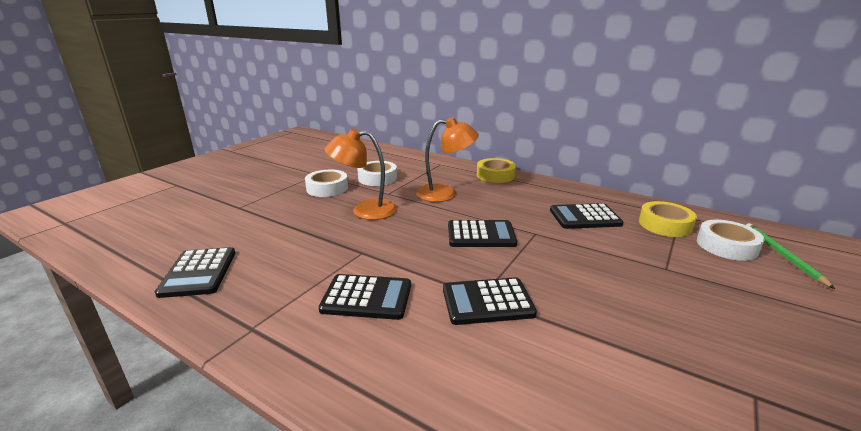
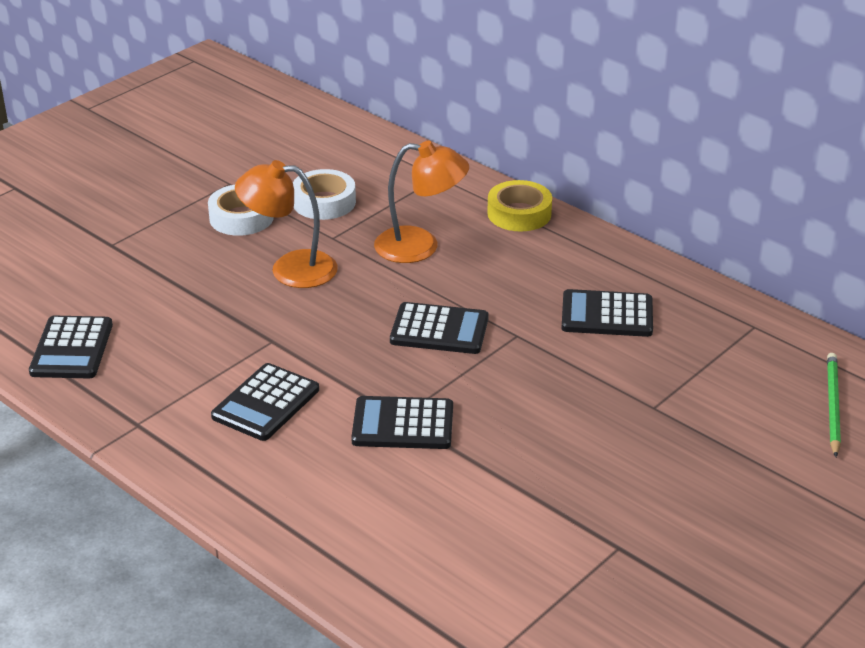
camera: 10 degrees right, 10 degrees up
(367, 297) = (266, 403): black calculator -> black calculator turned 105 degrees clockwise
(665, 225) = (715, 340): yellow tape -> none
(726, 246) = (770, 384): white tape -> none

